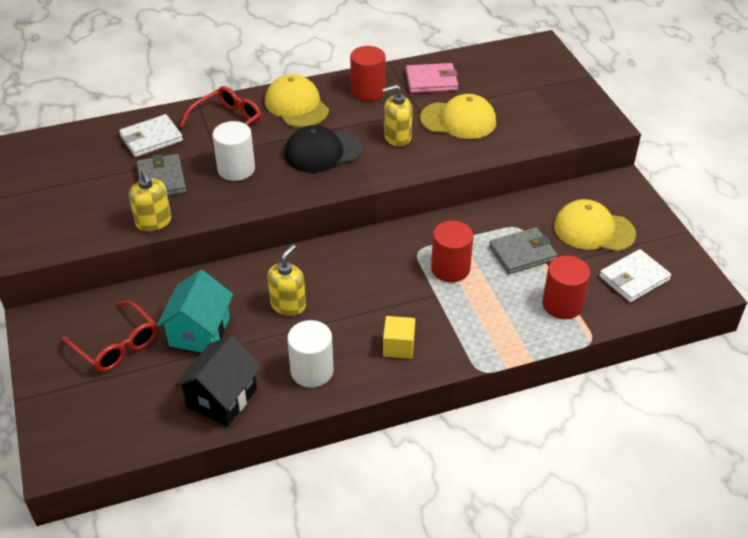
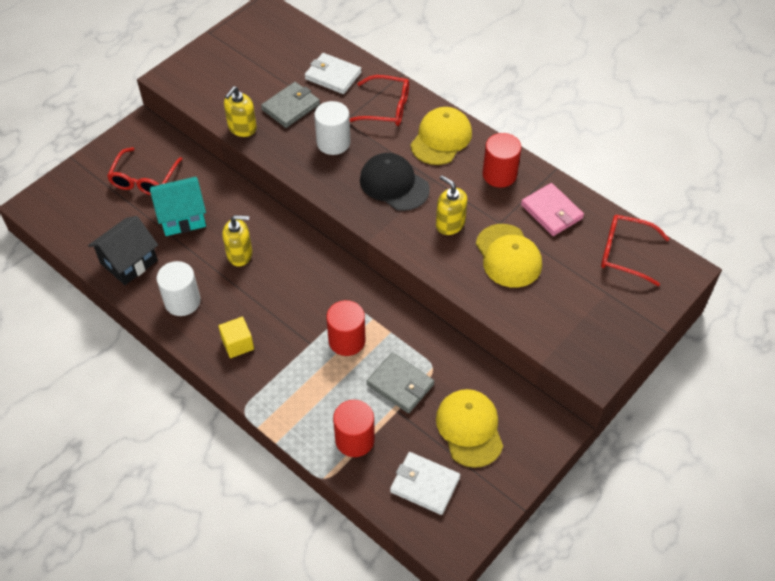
camera: 60 degrees right, 10 degrees up
(222, 398) = (129, 262): black house -> black house turned 45 degrees counterclockwise
(503, 64) = (625, 253): none -> red glasses

